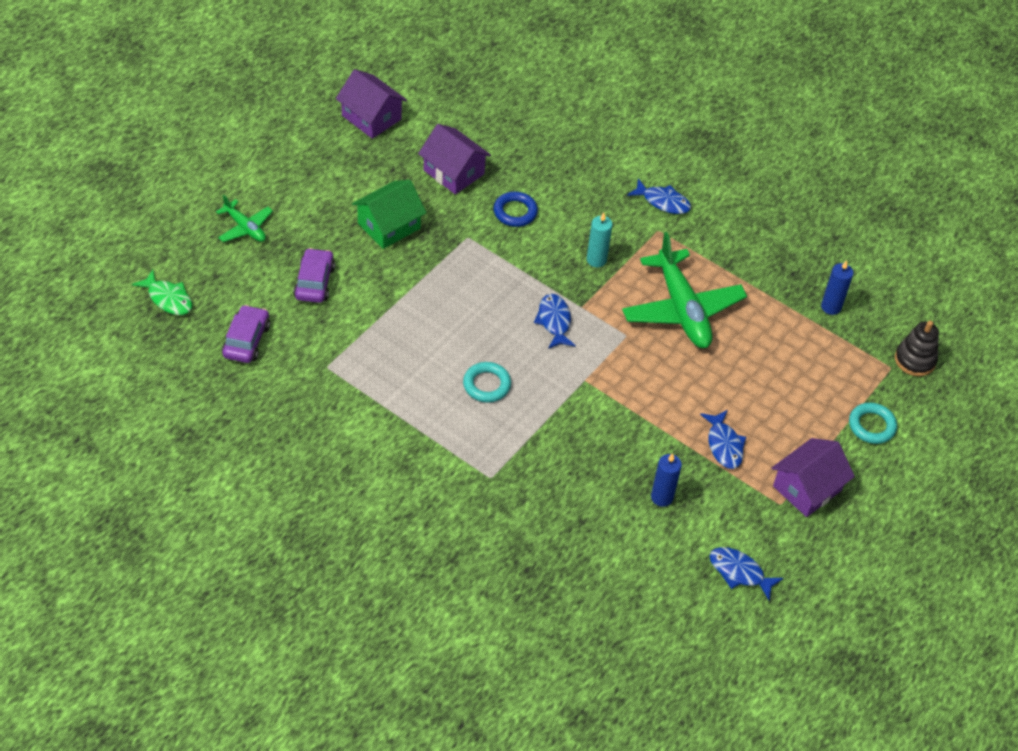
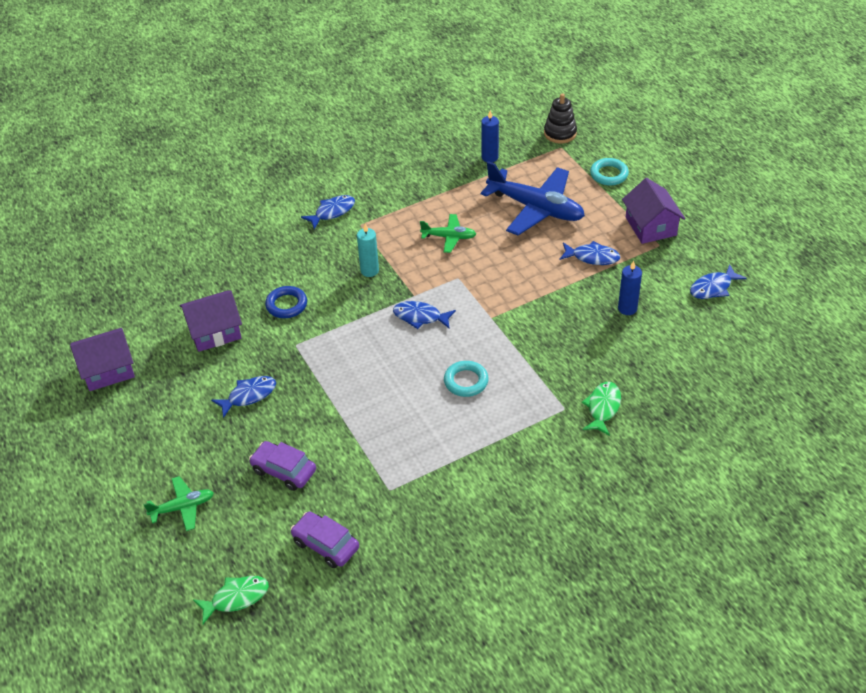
camera: 60 degrees left, 5 degrees down
(389, 226) = (249, 395): green house -> blue fish
(507, 510) = (603, 408): none -> green fish
(682, 309) = (449, 237): green plane -> green plane, size x0.51
(772, 372) = (536, 208): none -> blue plane

